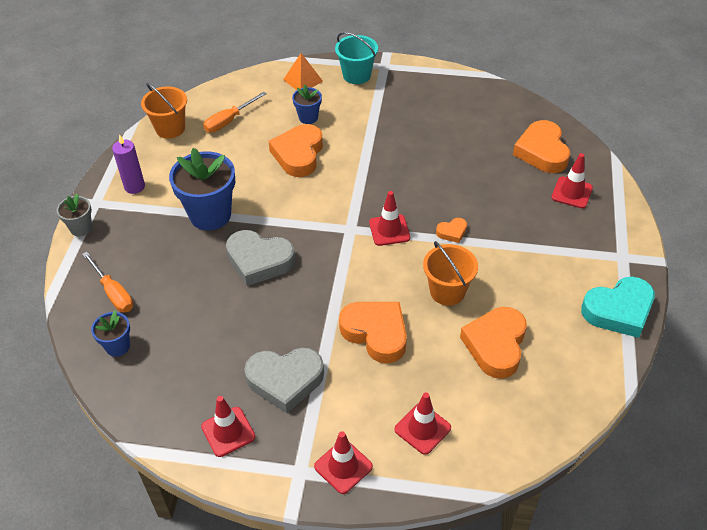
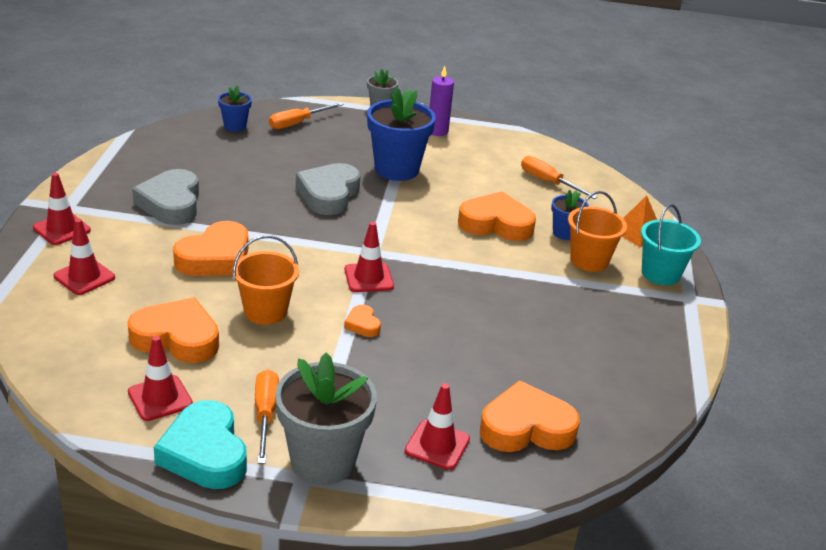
camera: 85 degrees right, 15 degrees down
(170, 128) = (529, 149): orange bucket -> orange bucket (589, 260)
(228, 432) = (124, 174): red traffic cone -> red traffic cone (160, 398)
(569, 281) = (265, 415): none -> orange screwdriver
(605, 248) = (323, 461): none -> grey flower pot

